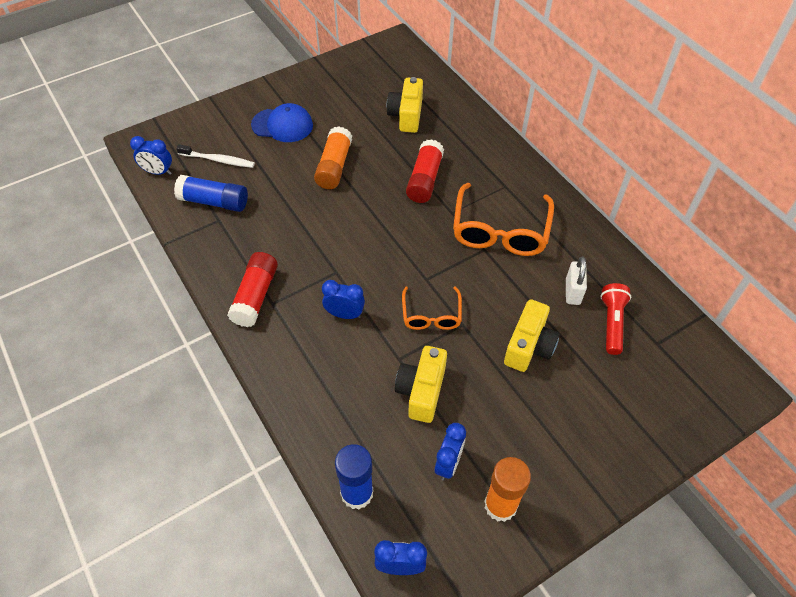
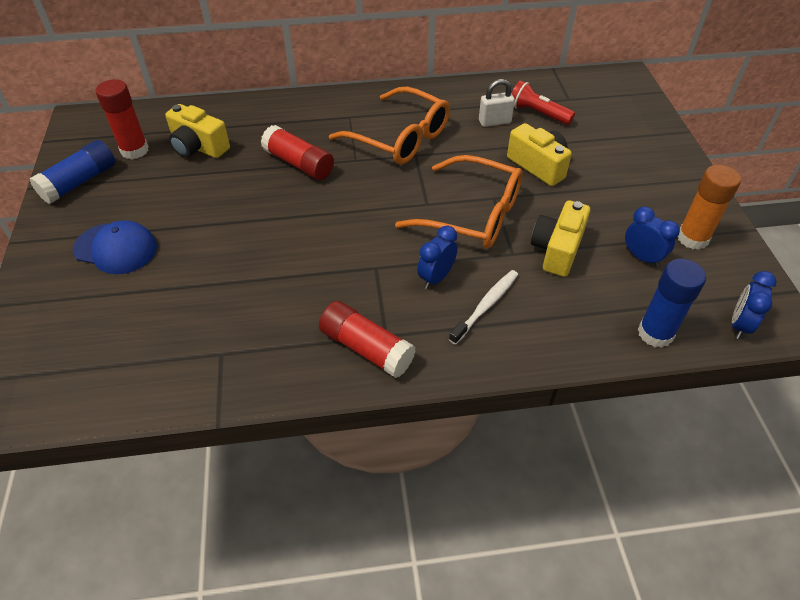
camera: 65 degrees left, 5 degrees down
(158, 172) = (79, 401): blue clock -> none
(214, 202) = (187, 350): blue glue stick -> blue glue stick (80, 182)
(218, 160) = (117, 327): white toothbrush -> white toothbrush (486, 306)
(282, 125) = (116, 248): blue cap -> blue cap turned 75 degrees clockwise
(334, 166) = (223, 224): orange glue stick -> none
(381, 85) = (134, 150): none -> red glue stick
(421, 391) = (557, 250): yellow camera -> yellow camera turned 75 degrees clockwise
(431, 315) = (472, 214): orange glasses -> orange glasses, size x1.76
(572, 292) = (494, 122): white padlock -> white padlock turned 45 degrees counterclockwise

